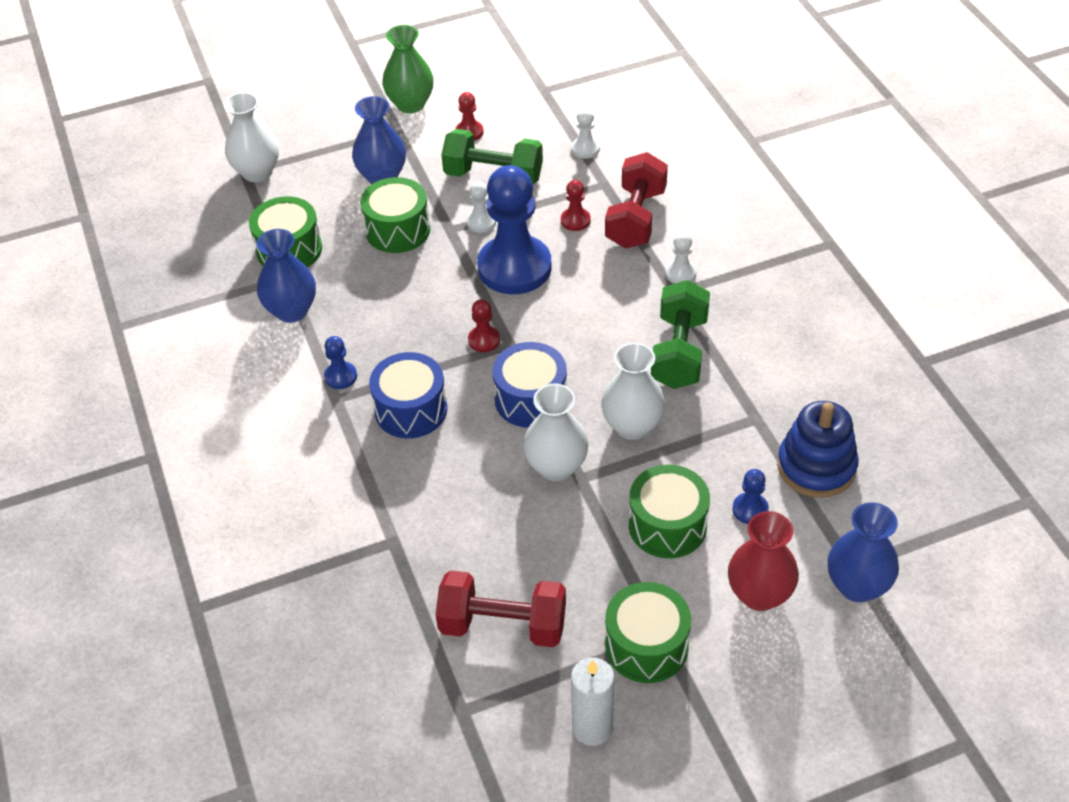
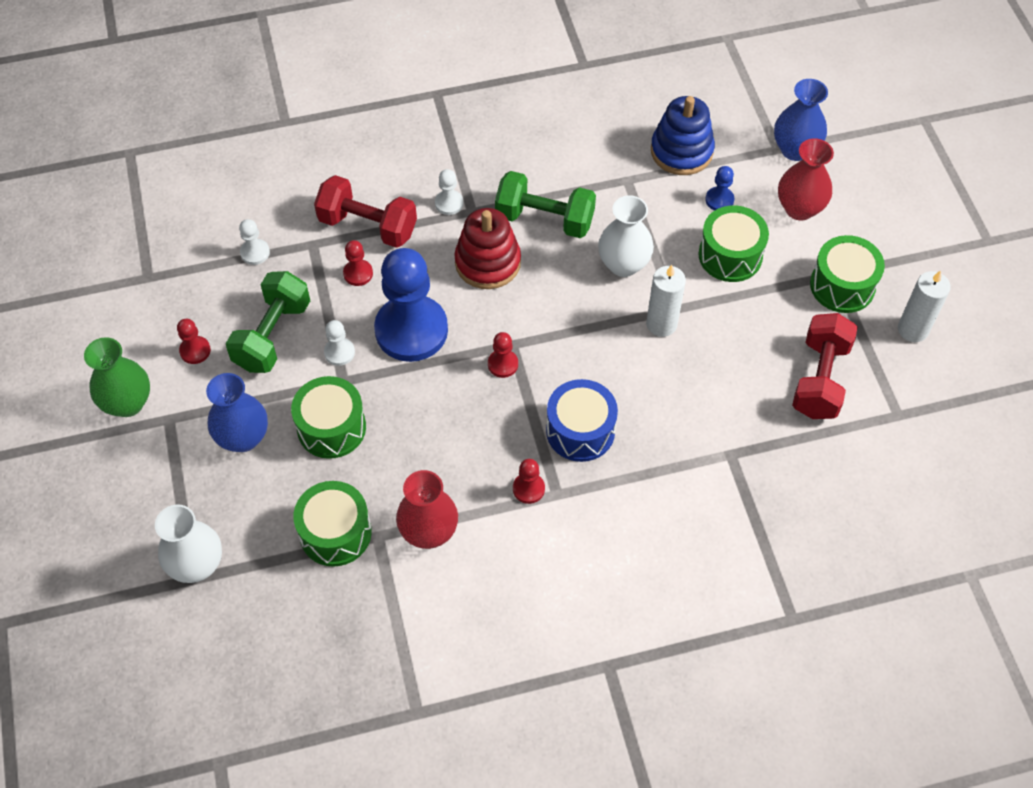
camera: 85 degrees left, 10 degrees up
(291, 311) = (429, 532): blue vase -> red vase
(340, 376) = (528, 489): blue pawn -> red pawn
(531, 399) = (582, 334): blue drum -> none
(556, 467) = (661, 324): white vase -> white candle
(610, 313) = (488, 262): none -> red stacking toy

